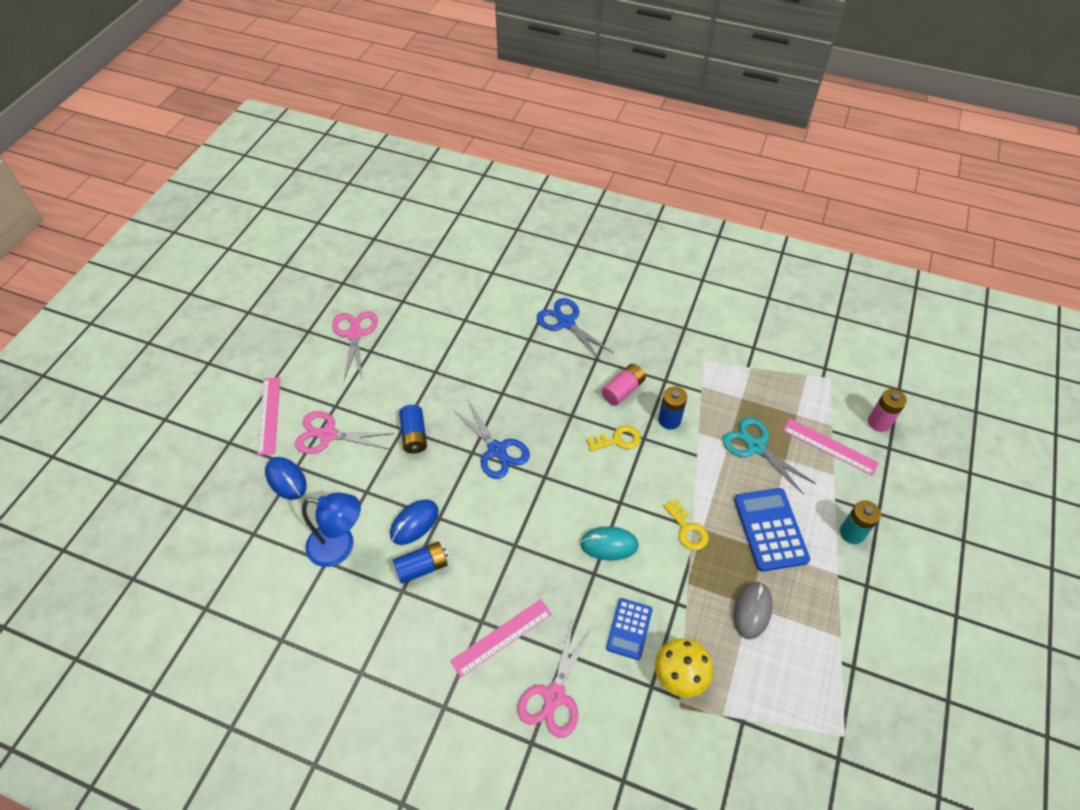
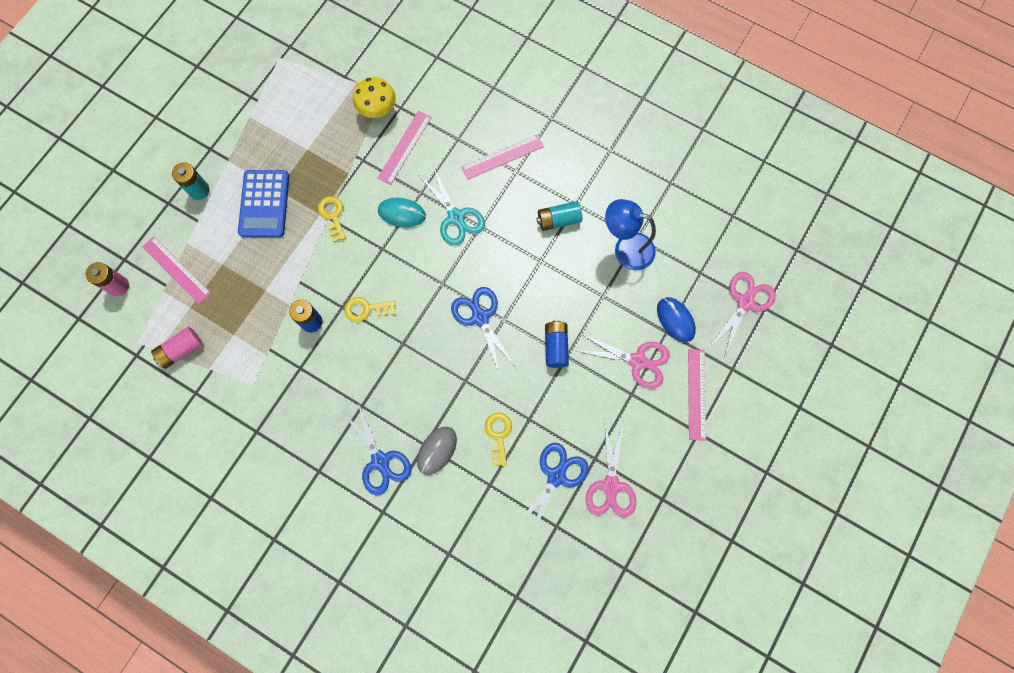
camera: 170 degrees left, 20 degrees up
(405, 334) = (556, 476): none -> blue scissors
(414, 523) = (562, 259): blue mouse -> none
(422, 567) = (558, 220): blue battery -> turquoise battery
(462, 356) = (498, 435): none -> yellow key
(554, 696) = (471, 112): pink scissors -> pink scissors (745, 302)
(623, 390) = (345, 363): pink battery -> pink battery (181, 350)
(629, 629) = (404, 147): blue calculator -> pink ruler
(752, 610) = (307, 145): grey mouse -> grey mouse (437, 450)
(755, 446) = (243, 281): turquoise scissors -> turquoise scissors (456, 217)

